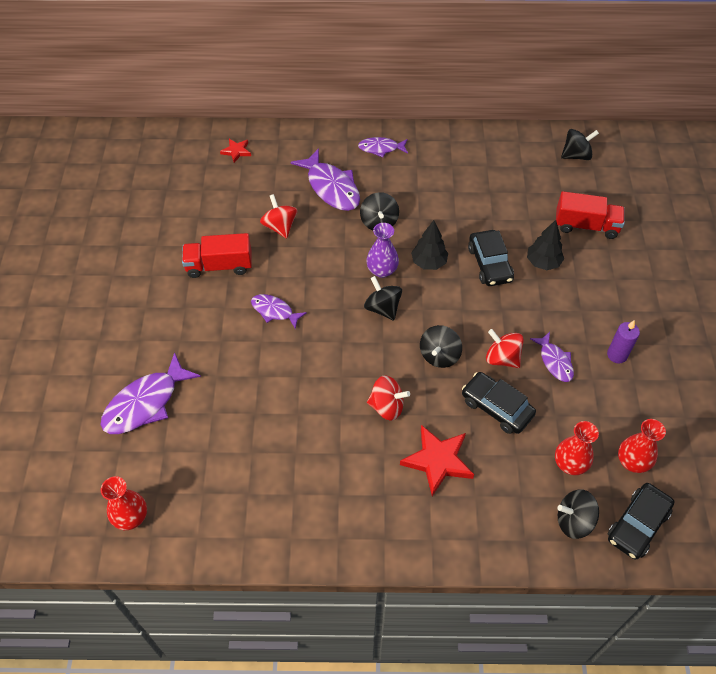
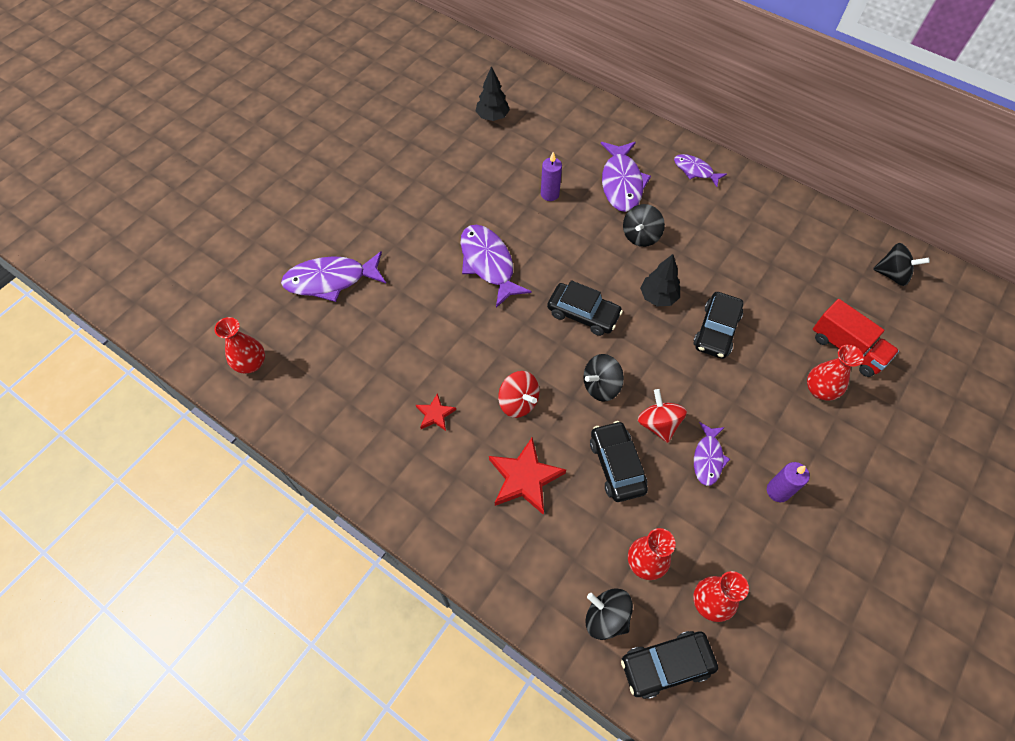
camera: 35 degrees right, 5 degrees up
(219, 266) = (473, 200): red truck -> none
(236, 151) = (563, 111): red star -> red star (435, 414)
(274, 311) = (488, 263): purple fish -> purple fish, size x1.73
(280, 227) = (549, 194): red spinning top -> purple candle
(382, 270) = (609, 280): purple vase -> none
(382, 308) = (583, 314): black spinning top -> black car
(543, 262) = (771, 359): black tree -> black tree (492, 117)
(590, 266) = (820, 390): none -> red vase

